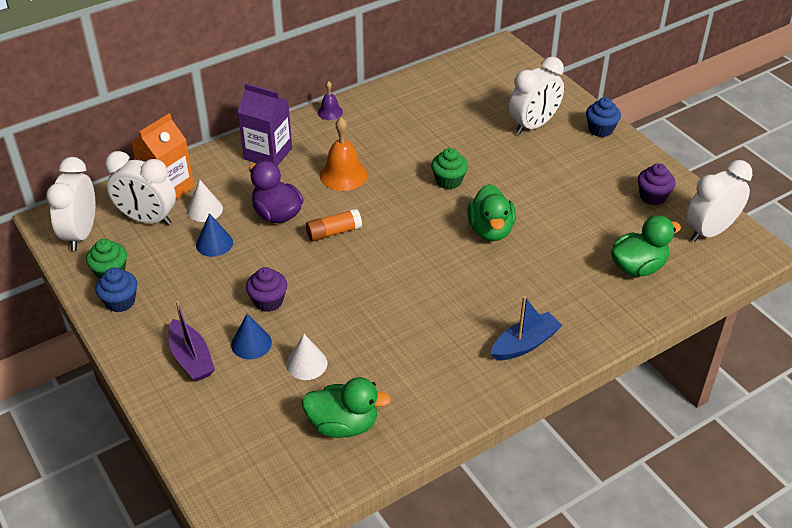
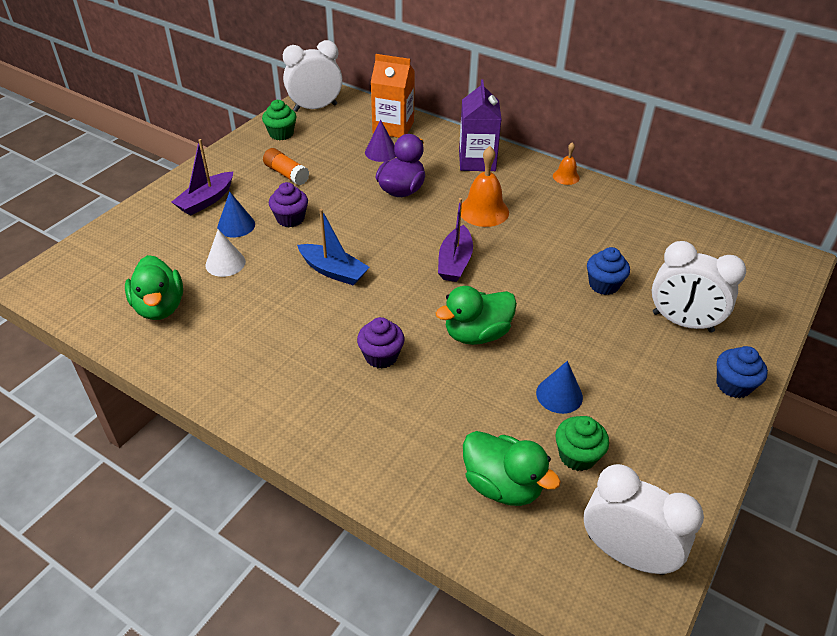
camera: 65 degrees right, 0 degrees up
(120, 302) = (252, 148): blue cupcake -> blue cupcake (603, 285)
(147, 219) = (350, 130): white clock -> none
(204, 209) = (381, 152): white cone -> purple cone
(214, 243) = (343, 169): blue cone -> blue cone (559, 395)
(330, 112) = (566, 177): purple bell -> orange bell
(333, 232) = (400, 229): orange glue stick -> orange glue stick (286, 174)
(399, 214) = (455, 262): none -> purple boat
(448, 181) = (530, 282): green cupcake -> green cupcake (577, 456)
(525, 344) = (317, 408): blue boat -> blue boat (333, 271)
(652, 196) = (647, 470): purple cupcake -> purple cupcake (381, 356)

